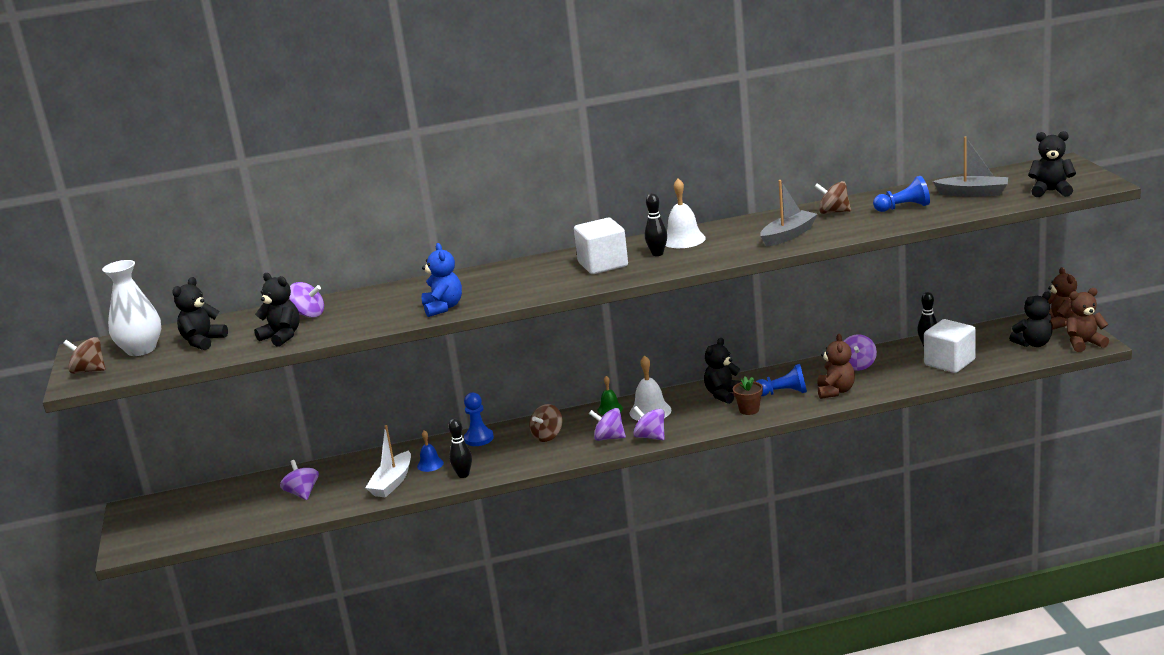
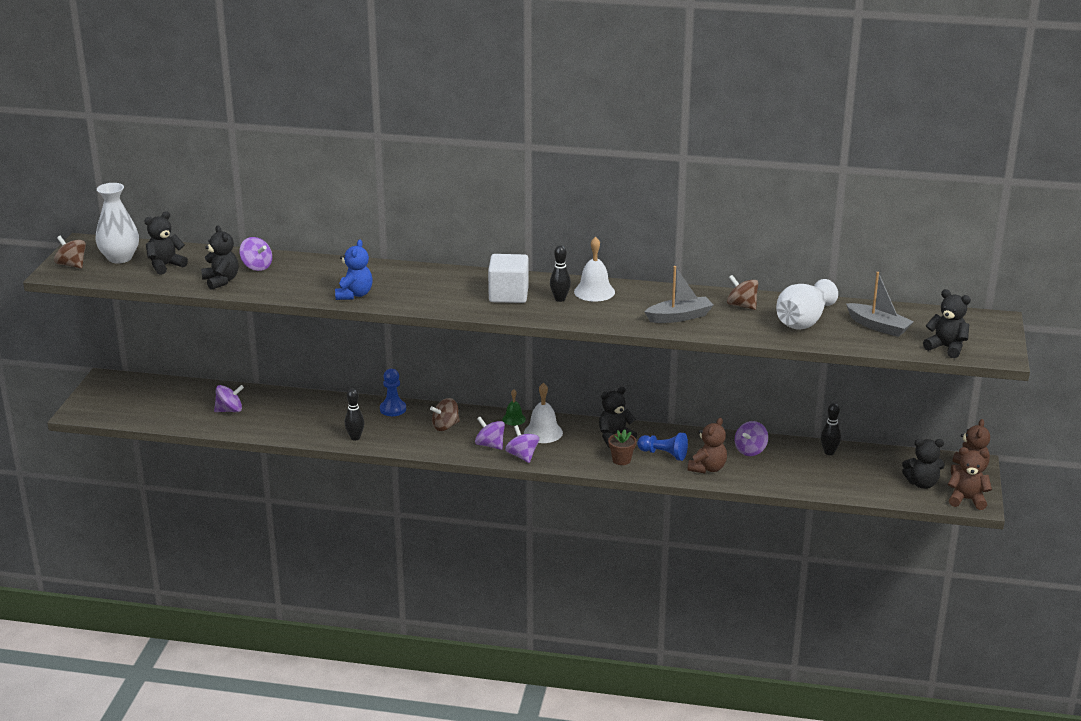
camera: 20 degrees right, 5 degrees up
(302, 493) = (229, 410): purple spinning top -> purple spinning top turned 75 degrees clockwise
(392, 482) = (299, 425): white boat -> none
(430, 464) = (339, 419): blue bell -> none
(903, 208) = (803, 321): blue pawn -> white vase
(949, 362) = (830, 475): white cube -> none

